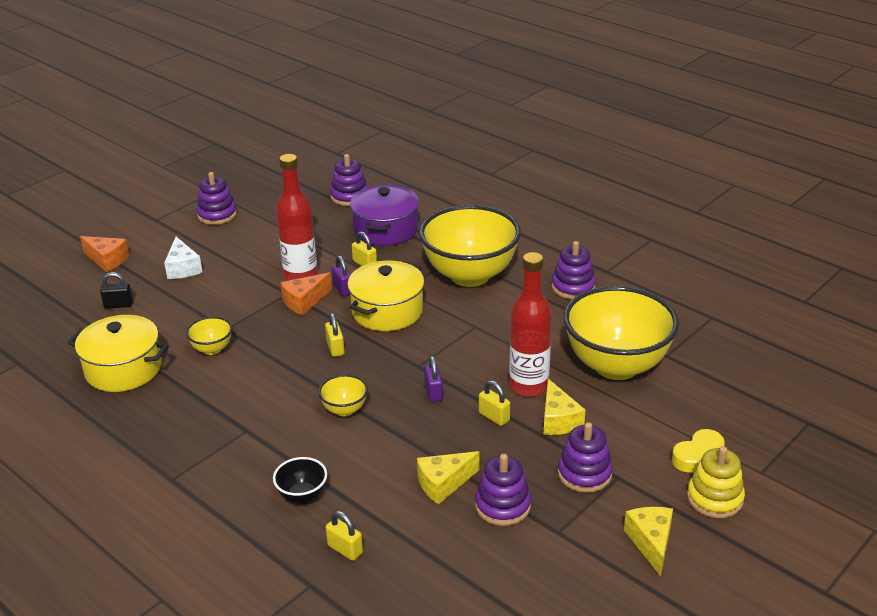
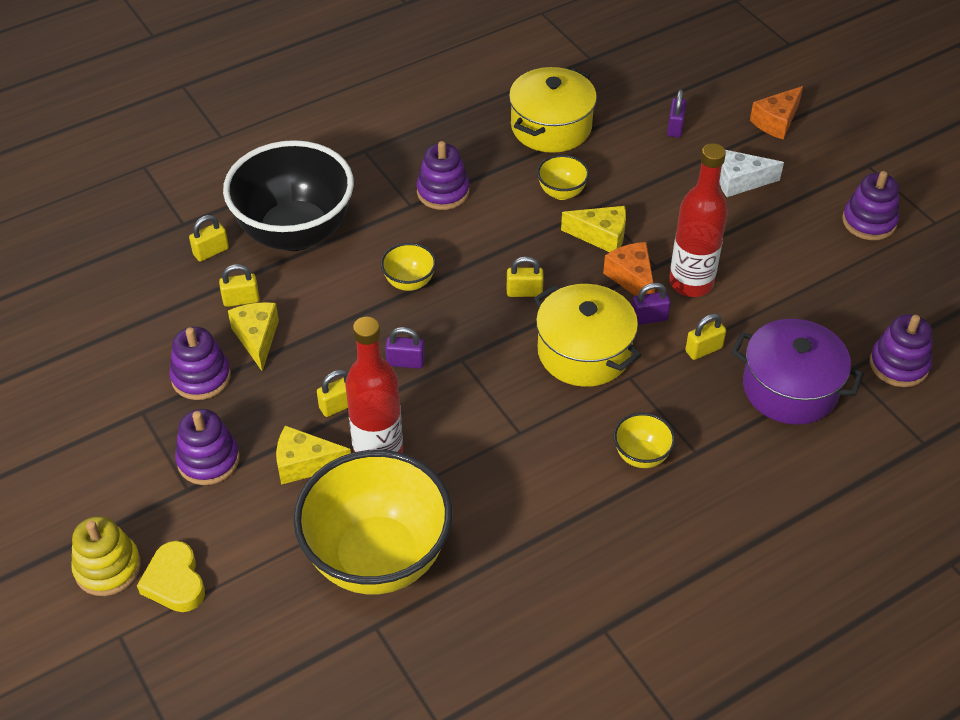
camera: 105 degrees right, 15 degrees up
(118, 305) = (675, 127): black padlock -> purple padlock
(302, 496) = (295, 233): black bowl -> black bowl, size x2.36
(401, 508) = (241, 300): none -> yellow padlock
(470, 275) = (641, 456): yellow bowl -> yellow bowl, size x0.42
(573, 287) = (574, 570): purple stacking toy -> purple stacking toy (443, 192)
(651, 542) = (84, 483): yellow cheese -> yellow cheese (601, 236)

